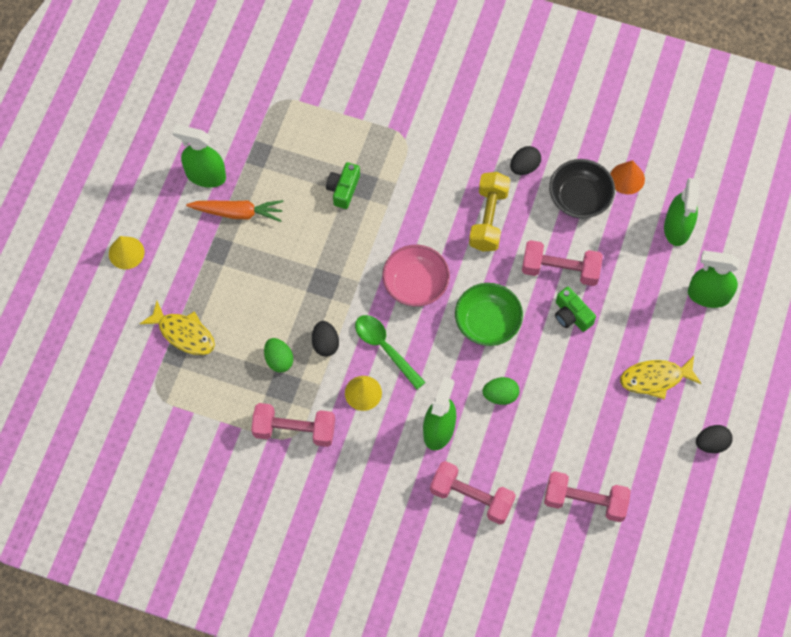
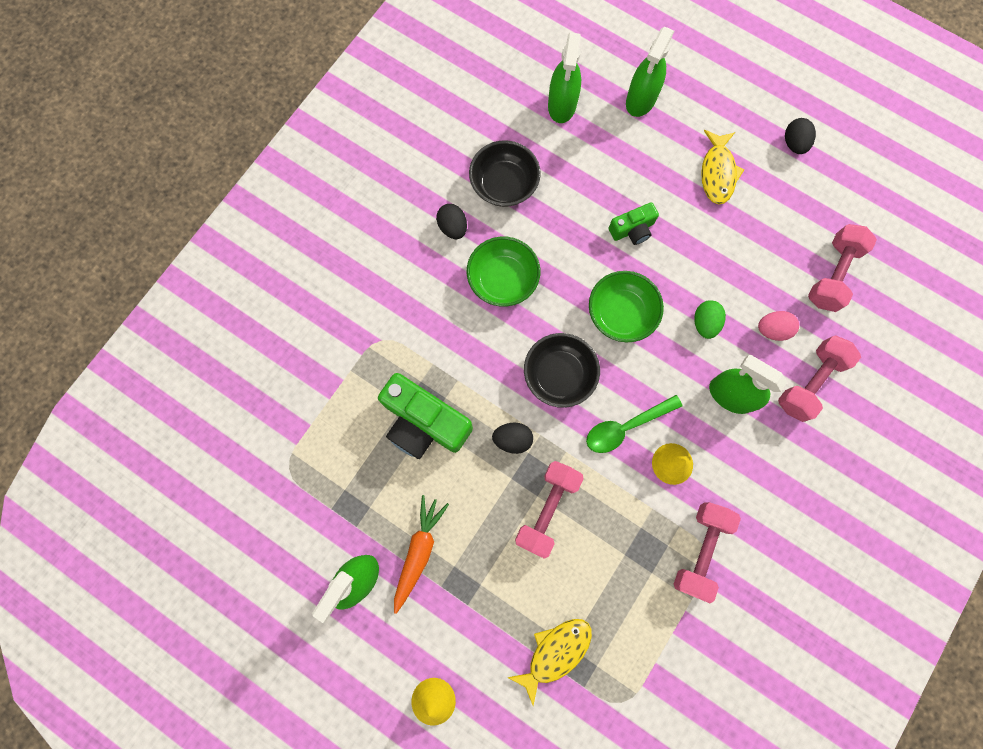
camera: 75 degrees left, 10 degrees up
(279, 360) = (613, 547): green egg -> none
(325, 344) = (606, 490): black egg -> black egg (512, 439)
(343, 189) = (424, 423): green camera -> green camera, size x1.87
(415, 284) = (559, 375): pink bowl -> black bowl
(488, 219) = (503, 280): yellow dumbbell -> green bowl
(512, 455) = (772, 330): none -> pink egg
(560, 270) = (579, 226): pink dumbbell -> pink dumbbell (547, 509)
(627, 178) = (495, 134): orange cone -> none
(677, 227) = (562, 105): green spray bottle -> green spray bottle turned 75 degrees clockwise

